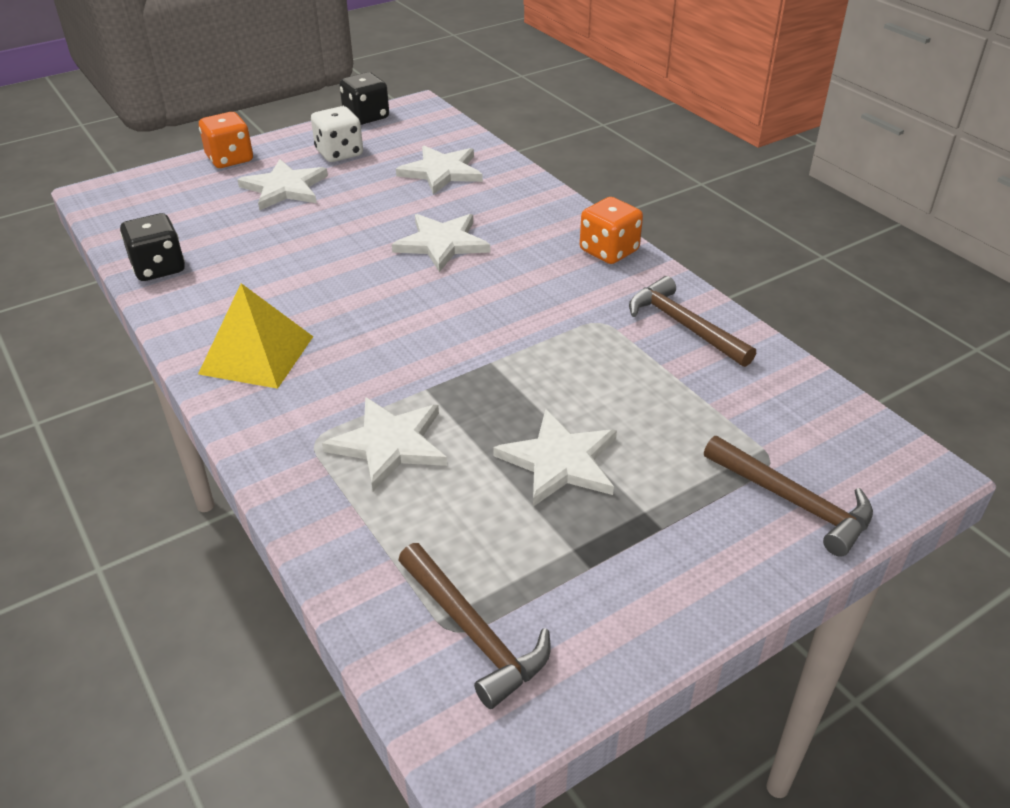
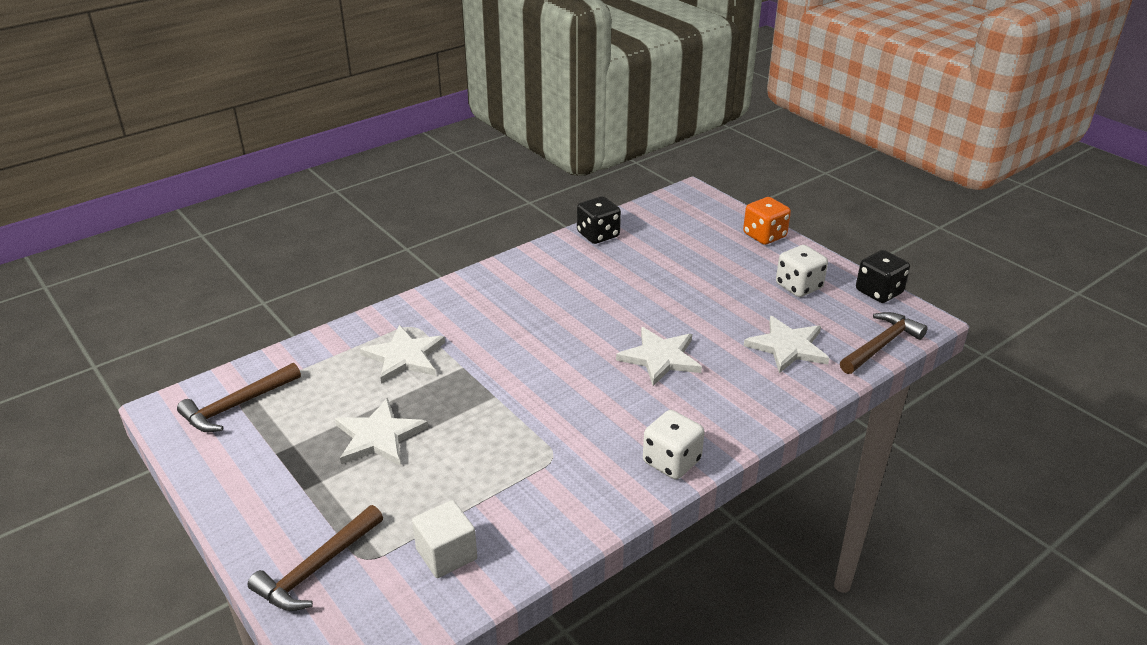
camera: 85 degrees right, 5 degrees down
(257, 355) = (500, 290): yellow pyramid -> none
(285, 188) = (726, 268): white star -> none
(609, 251) = (671, 461): orange dice -> white dice
(684, 325) = (553, 512): brown hammer -> brown hammer (881, 345)
(754, 398) = (446, 554): none -> white cube

